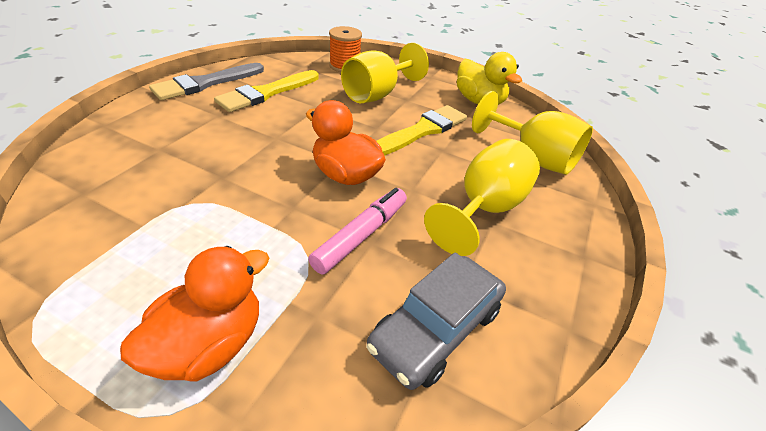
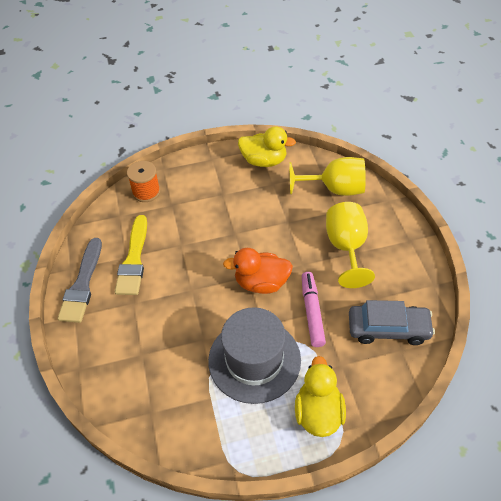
camera: 35 degrees left, 10 degrees up
(210, 344) = (318, 412): orange duck -> yellow duck
(235, 229) = (254, 360): none -> grey hat
(377, 94) = (200, 204): yellow goblet -> none
(422, 130) = (261, 215): yellow brush -> none
(435, 328) = (388, 329): grey car -> grey car turned 90 degrees counterclockwise

